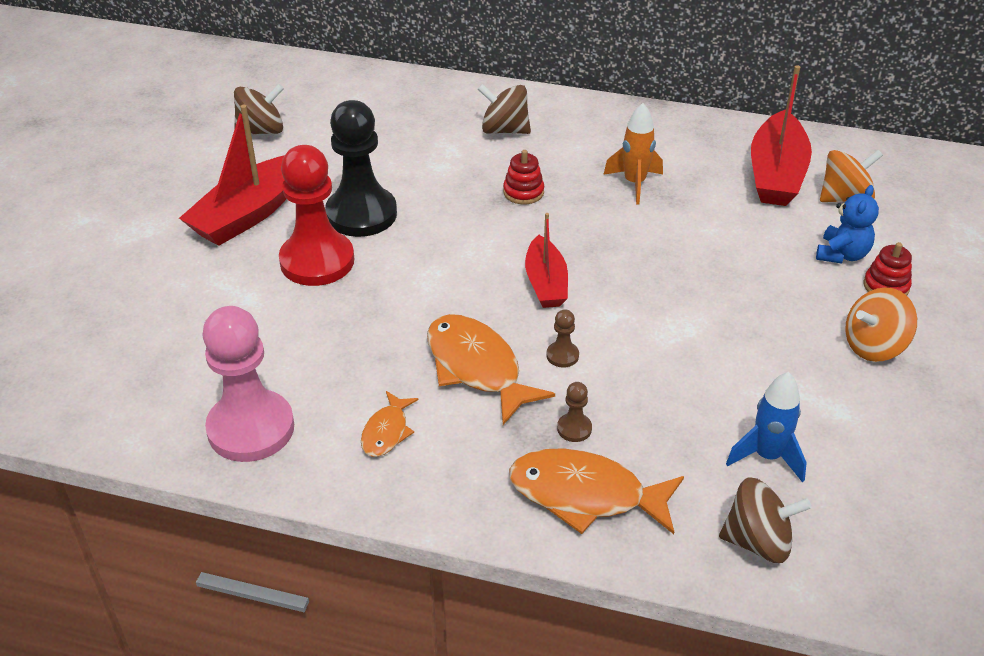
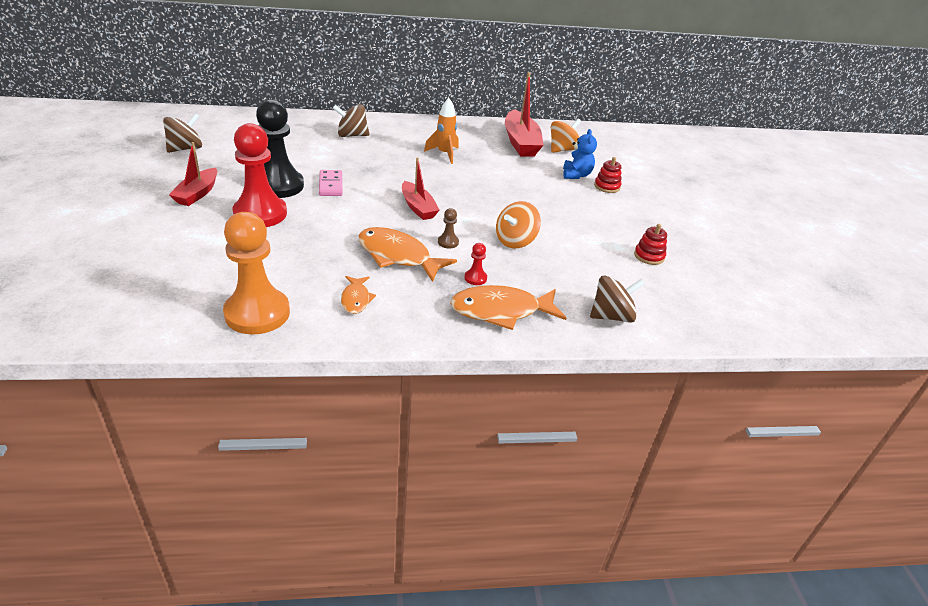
camera: 25 degrees left, 5 degrees down
(248, 214) = (197, 194): red boat -> red boat, size x0.63
(251, 428) = (257, 313): pink pawn -> orange pawn
(434, 222) = (331, 185): none -> pink domino
(523, 192) = (380, 164): red stacking toy -> red stacking toy (649, 256)
(574, 428) = (475, 278): brown pawn -> red pawn
(767, 456) = (592, 274): blue rocket -> none
(874, 346) = (617, 214): orange spinning top -> orange spinning top (515, 241)

